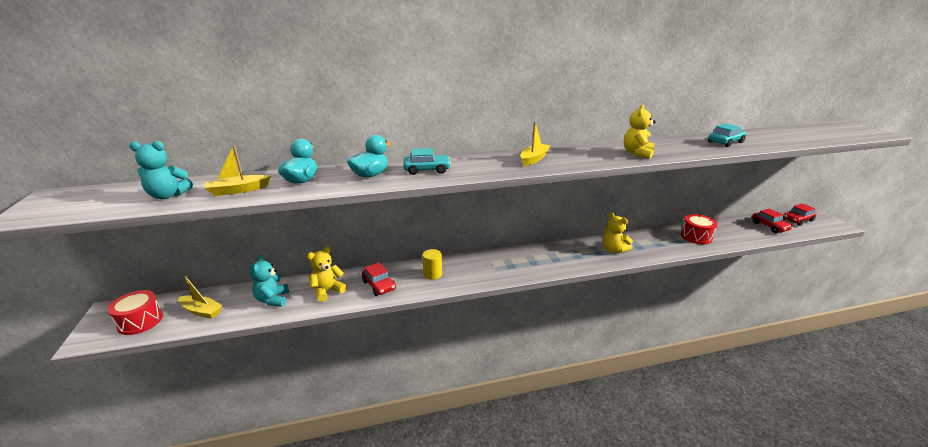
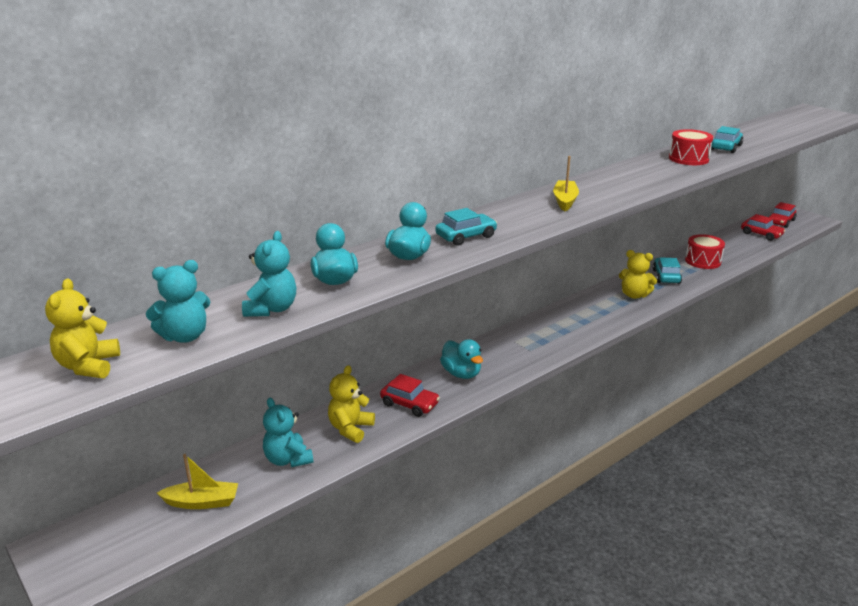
camera: 25 degrees left, 0 degrees up
(140, 321) = (123, 542): red drum -> red drum (688, 159)
(238, 190) = (271, 309): yellow boat -> turquoise teddy bear
(432, 274) = (461, 373): yellow cylinder -> turquoise duck
(637, 153) = (659, 175): yellow teddy bear -> yellow teddy bear (88, 366)
(653, 241) = (666, 276): none -> turquoise car

